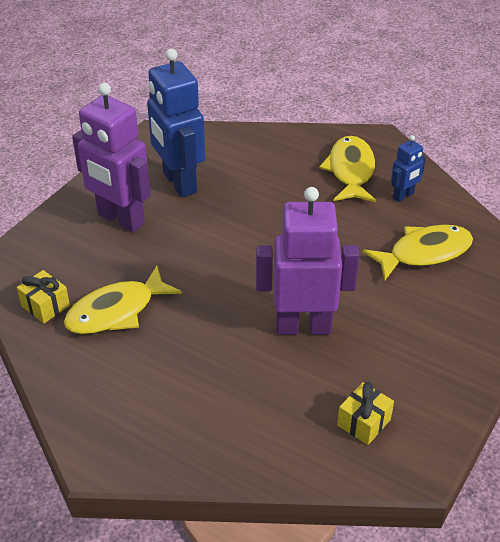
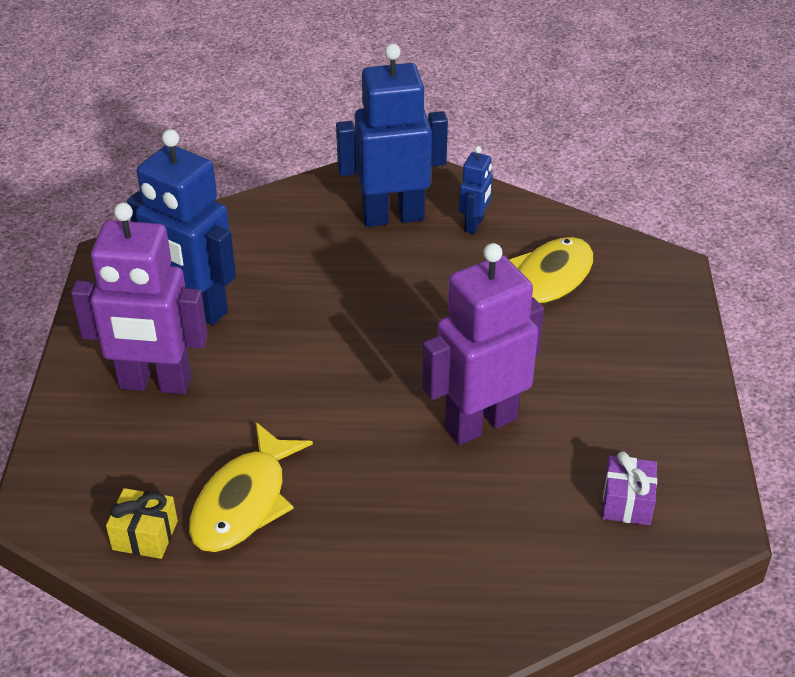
camera: 30 degrees left, 0 degrees up
(350, 171) = (393, 216): yellow fish -> blue robot
(364, 422) = (627, 502): yellow gift -> purple gift

